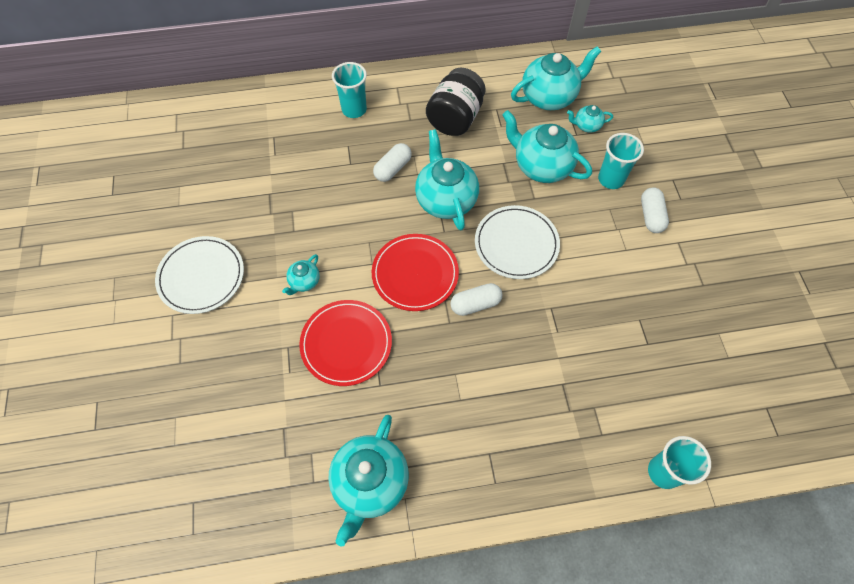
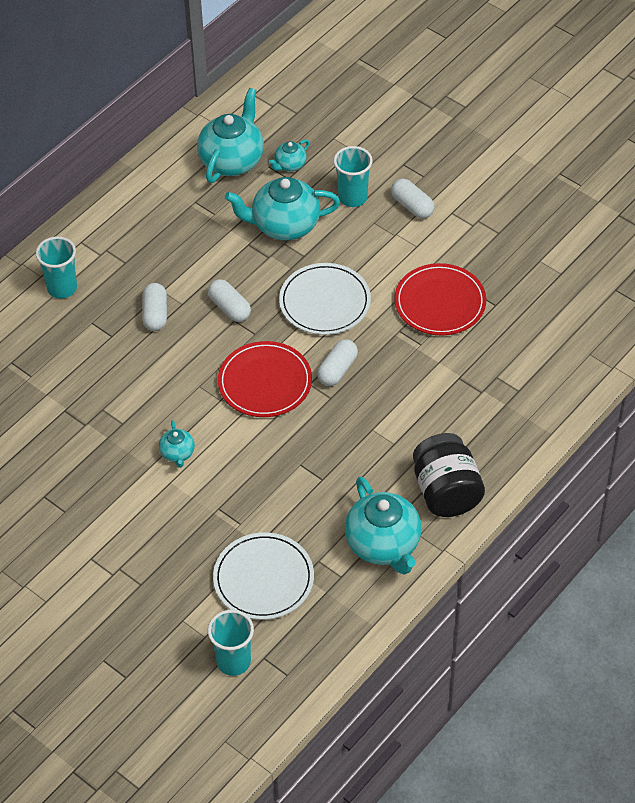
camera: 40 degrees left, 10 degrees down
(201, 276) = (81, 513): white plate -> white plate (263, 579)
(346, 343) = (264, 471): red plate -> red plate (440, 302)
(445, 200) = (229, 308): turquoise teapot -> white capsule
(455, 118) = (166, 234): black jar -> black jar (446, 492)
(663, 472) = (582, 383): turquoise cup -> turquoise cup (233, 661)

